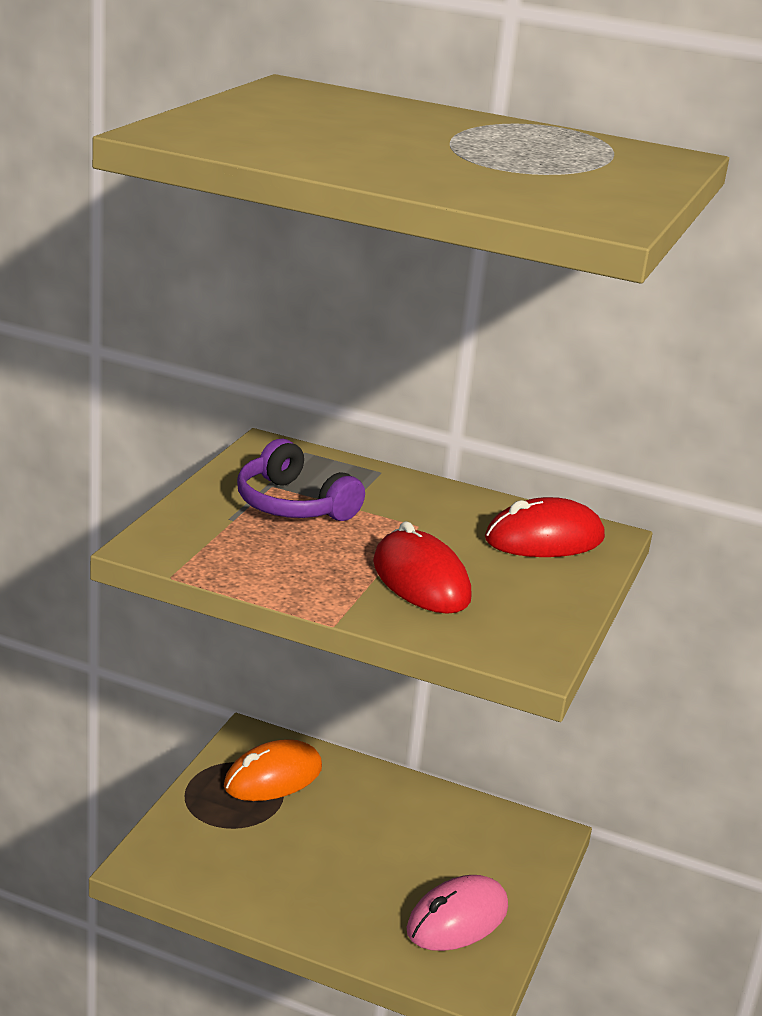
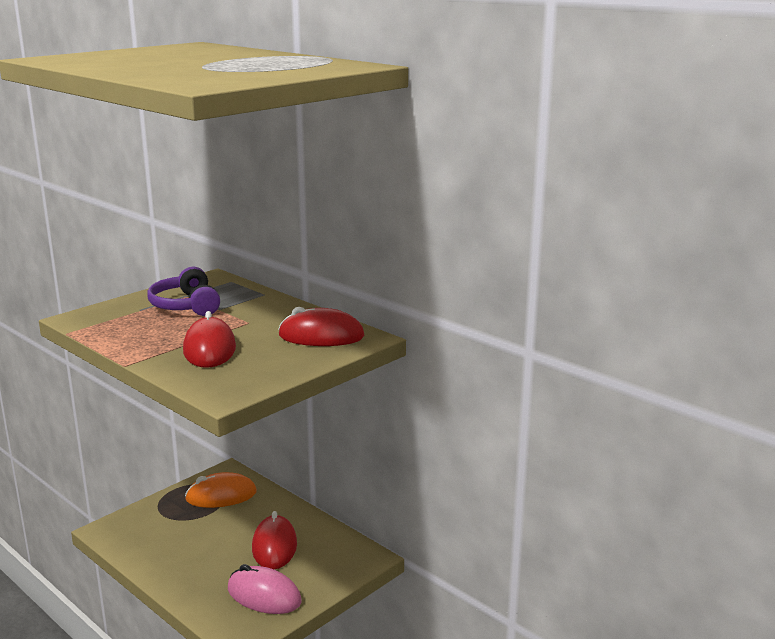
camera: 25 degrees right, 5 degrees down
(412, 843) = (274, 546): none -> red mouse
(457, 919) = (264, 595): pink mouse -> pink mouse turned 45 degrees clockwise

